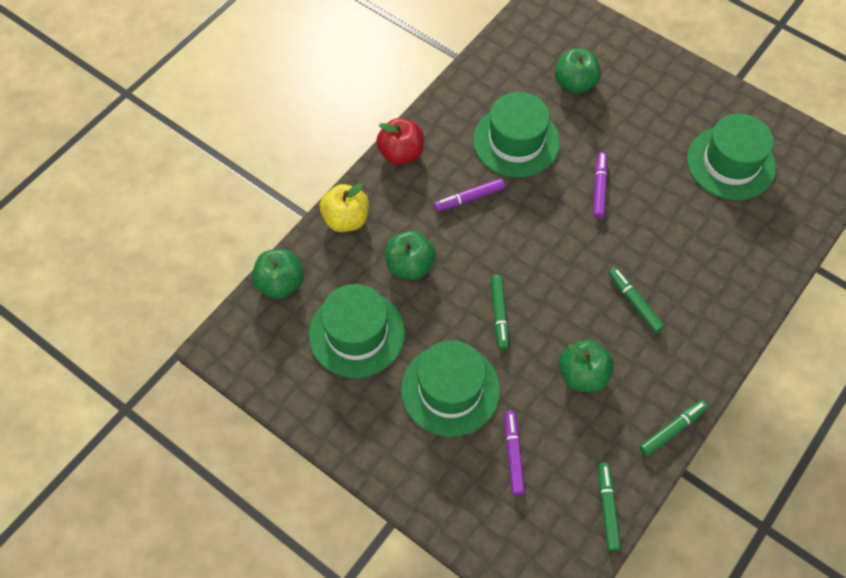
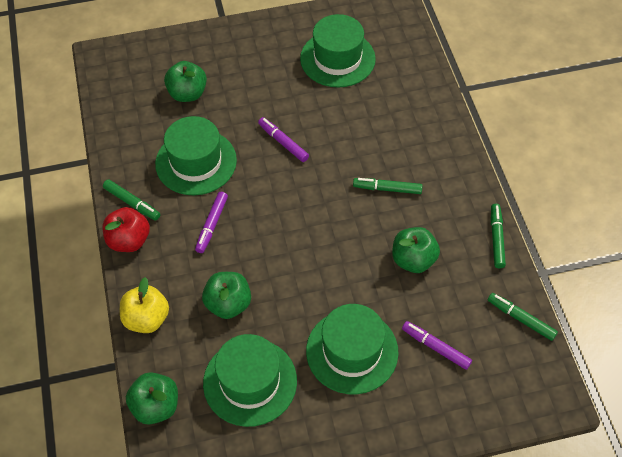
camera: 50 degrees left, 5 degrees down
(499, 314) = (322, 275): green marker -> green marker (132, 203)

